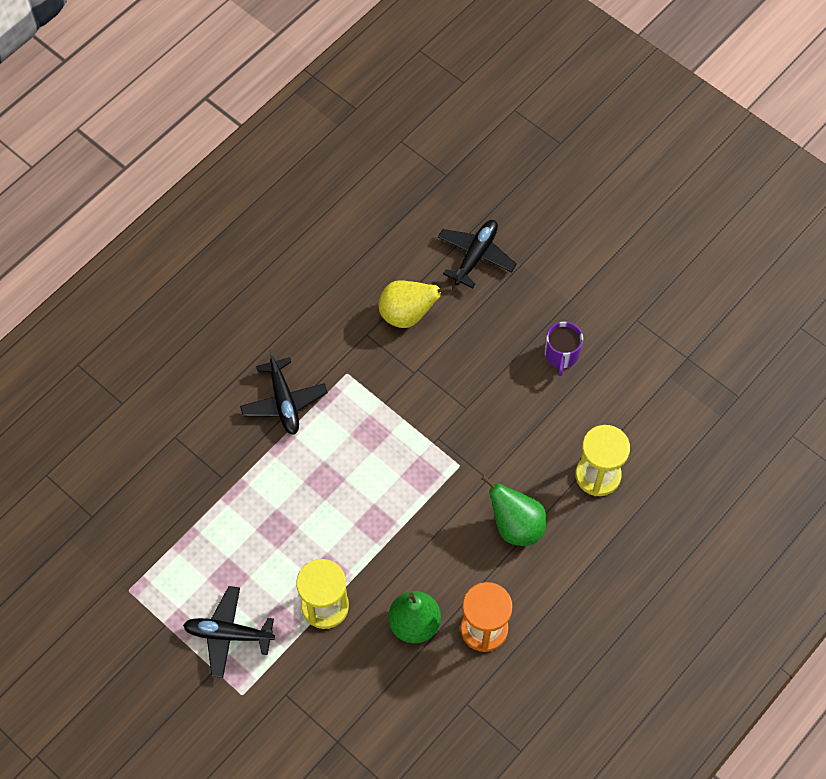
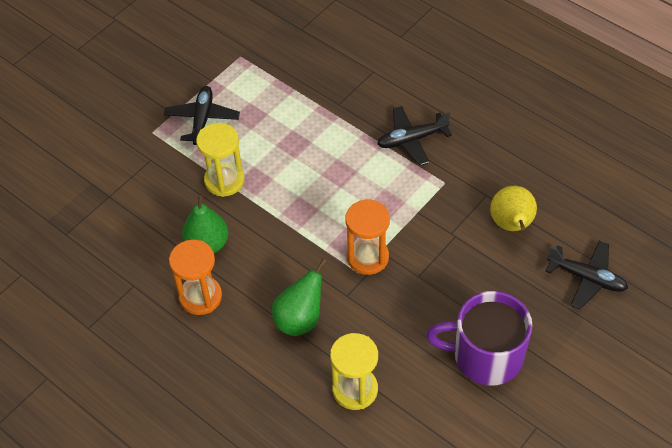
camera: 90 degrees right, 10 degrees down
(440, 456) = (367, 257): none -> orange hourglass
(561, 354) = (485, 356): purple mug -> purple mug, size x1.93

